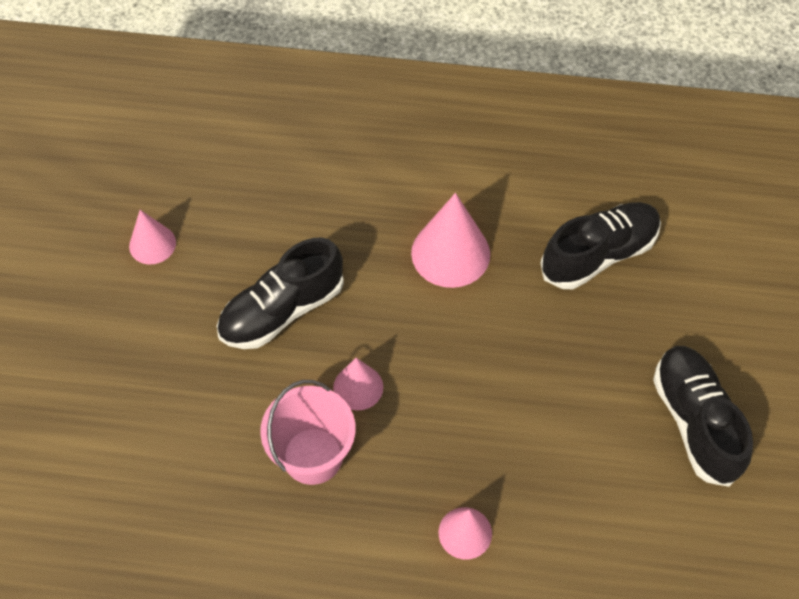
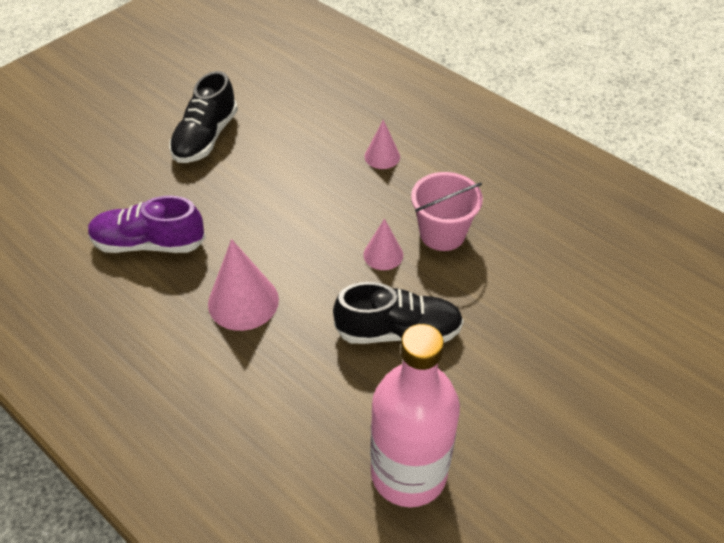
camera: 145 degrees left, 10 degrees down
(152, 244) = (470, 449): pink cone -> none
(193, 198) = (408, 473): none -> pink bottle
(598, 255) = (149, 243): black shoe -> purple shoe

